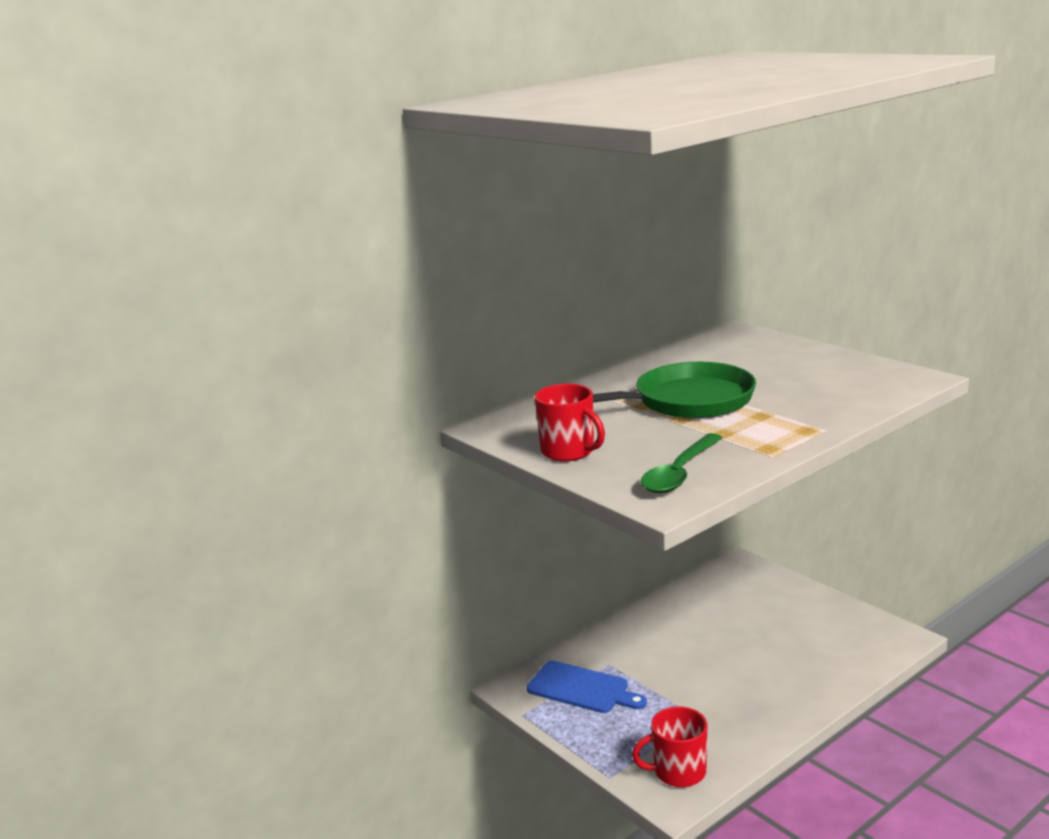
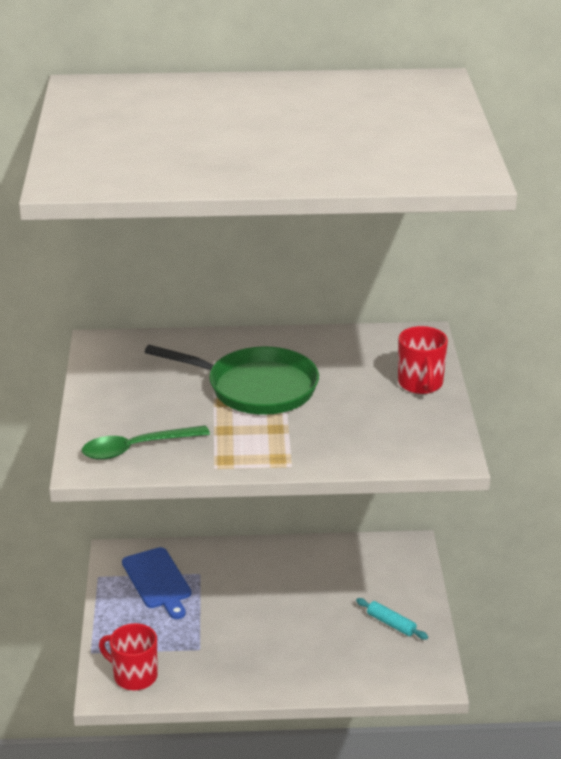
camera: 35 degrees right, 10 degrees up
(569, 452) = (109, 392): red mug -> red mug (420, 384)
(811, 618) = (391, 624): none -> turquoise rolling pin

